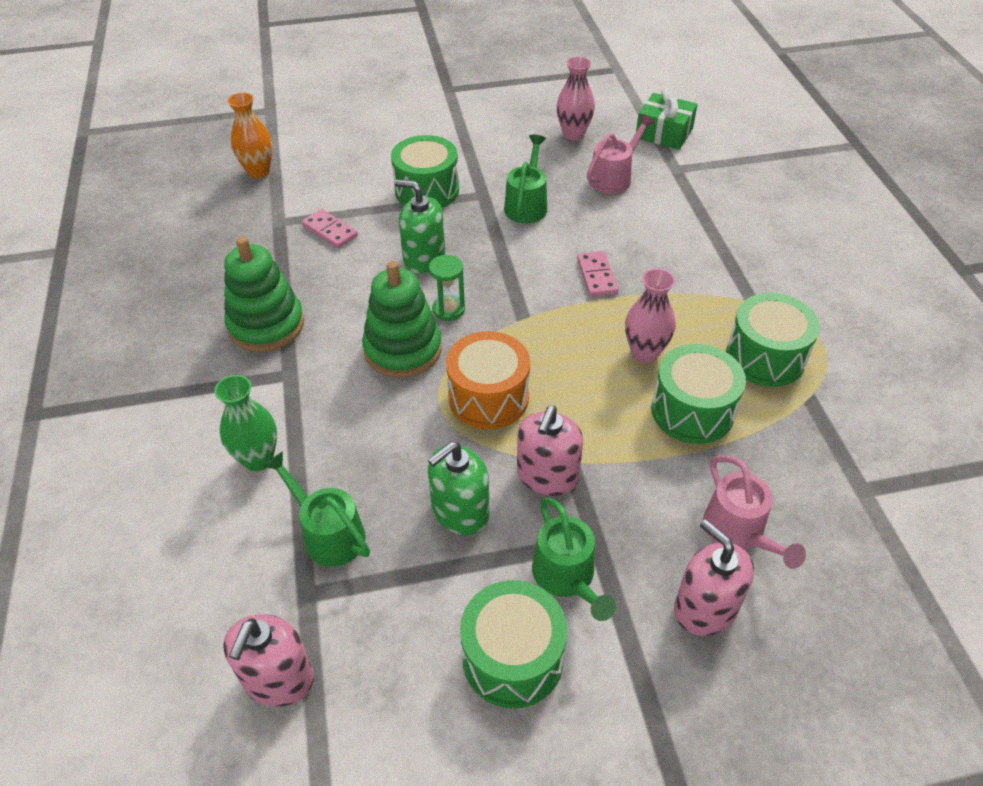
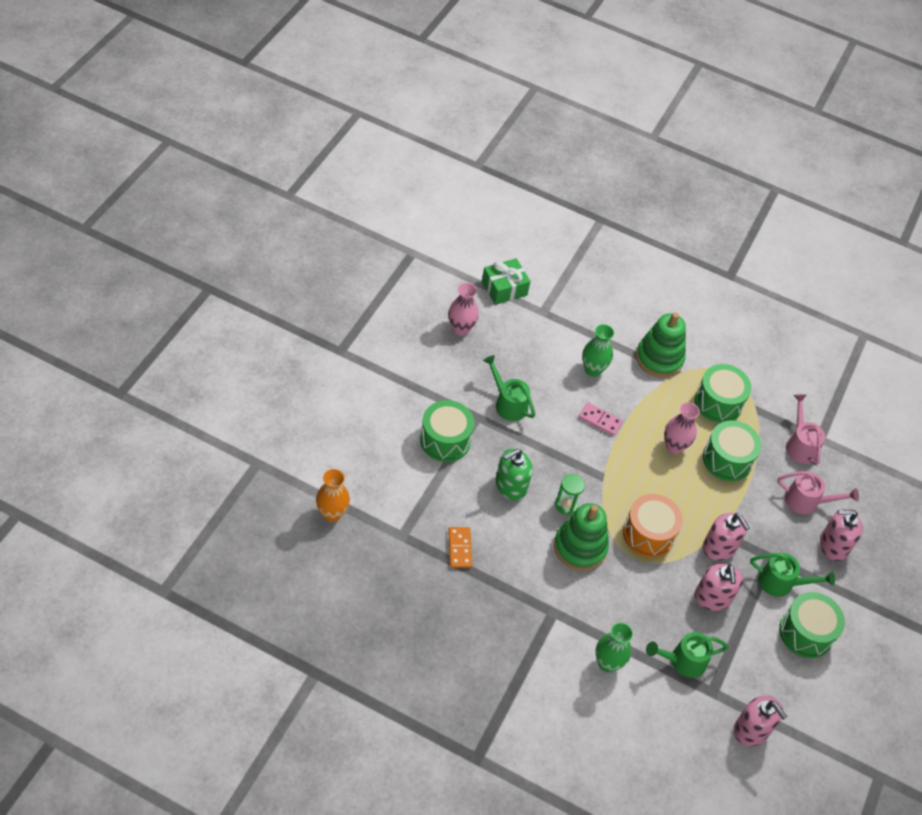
camera: 60 degrees left, 5 degrees up
(266, 325) = (500, 599): green stacking toy -> green stacking toy (659, 358)
(303, 264) = (459, 548): none -> orange domino
(330, 231) = (438, 515): pink domino -> none
(460, 511) = (712, 597): green soap dispenser -> pink soap dispenser
(614, 177) = (523, 345): pink watering can -> pink watering can (799, 445)
(656, 237) = (593, 370): none -> green vase

